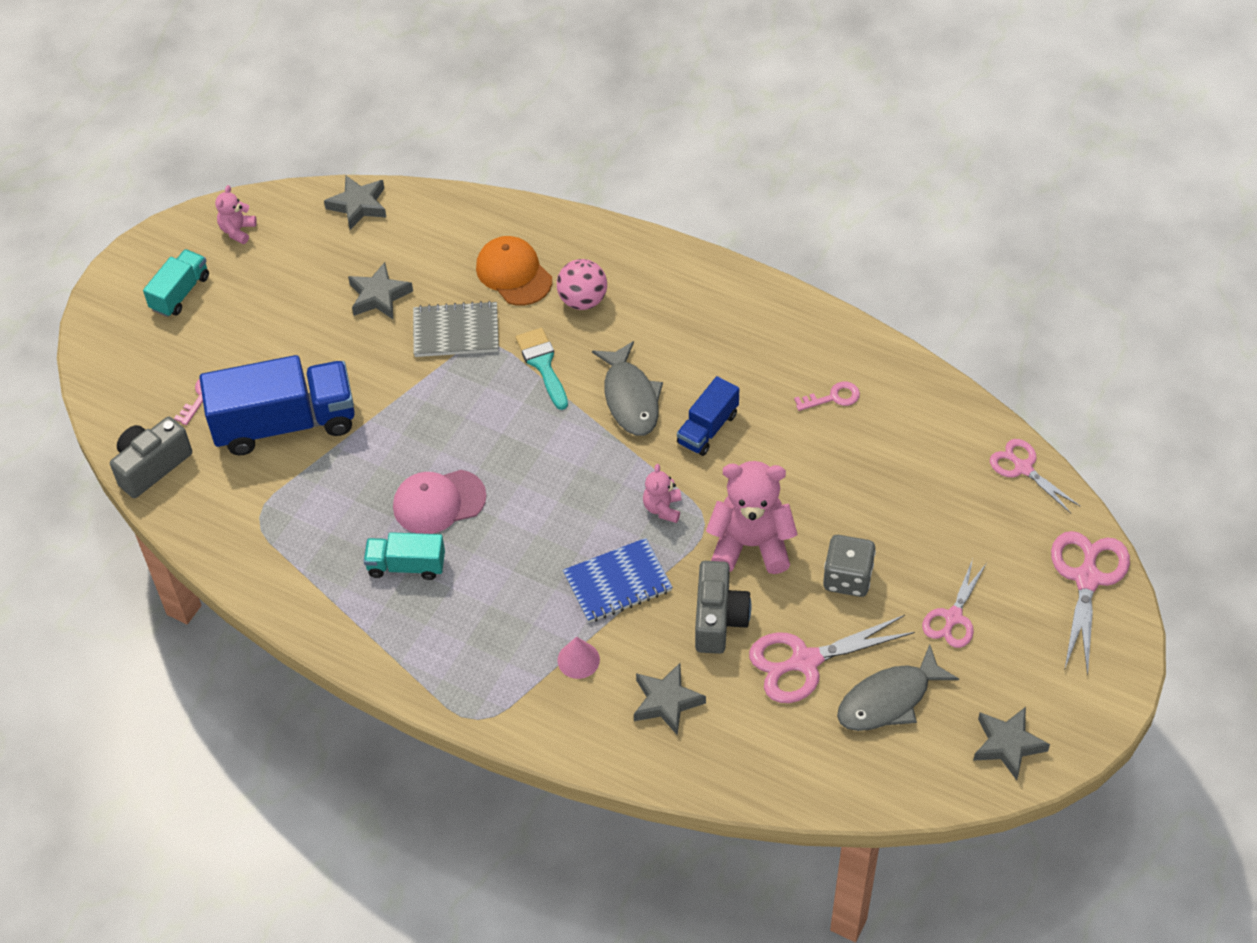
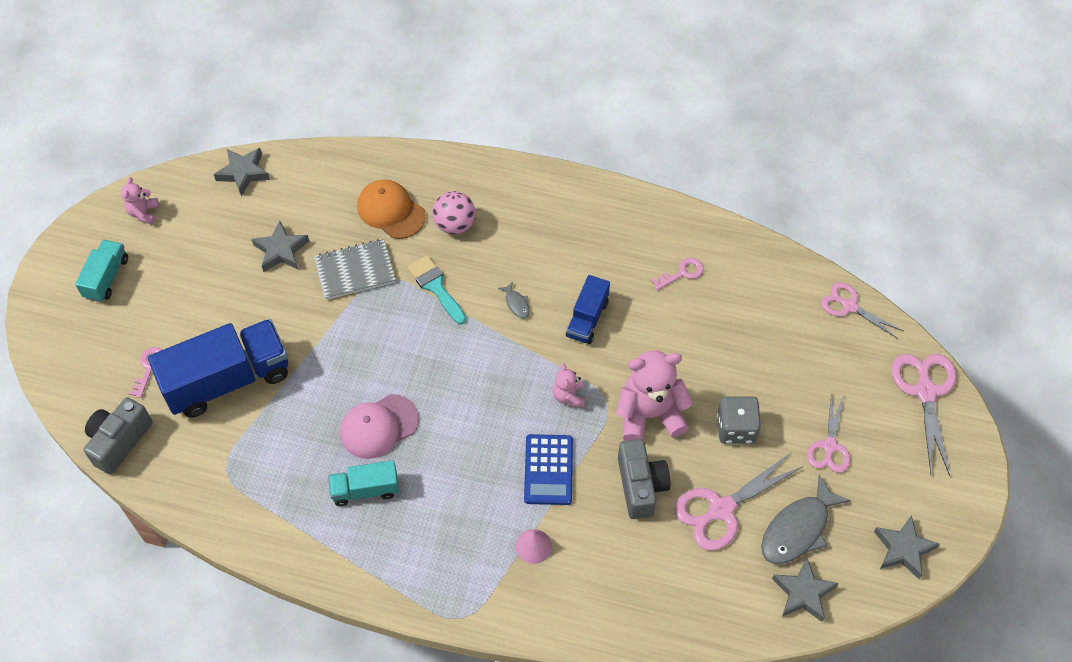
camera: 15 degrees left, 5 degrees up
(617, 582) = (548, 470): blue notebook -> blue calculator
(630, 398) = (516, 304): grey fish -> grey fish, size x0.45
(666, 702) = (617, 569): grey star -> grey star (803, 593)

